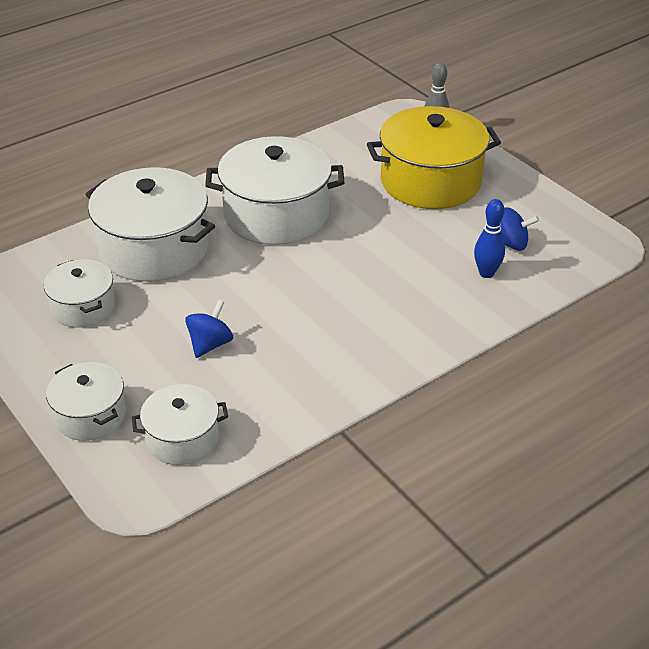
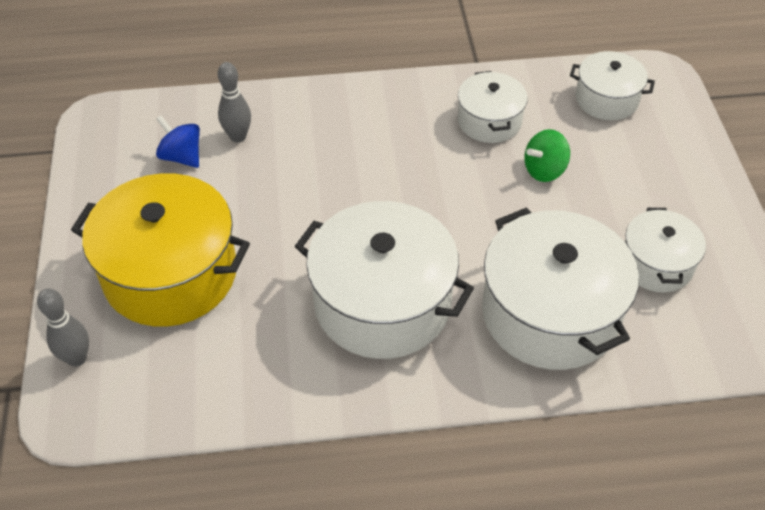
camera: 150 degrees left, 10 degrees up
(90, 415) = (678, 147): white pot -> white pot (489, 121)
(210, 344) = (544, 170): blue spinning top -> green spinning top
(486, 273) = (238, 136): blue bowling pin -> grey bowling pin

